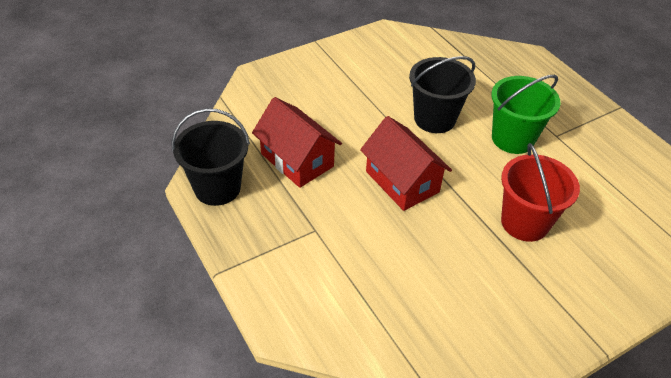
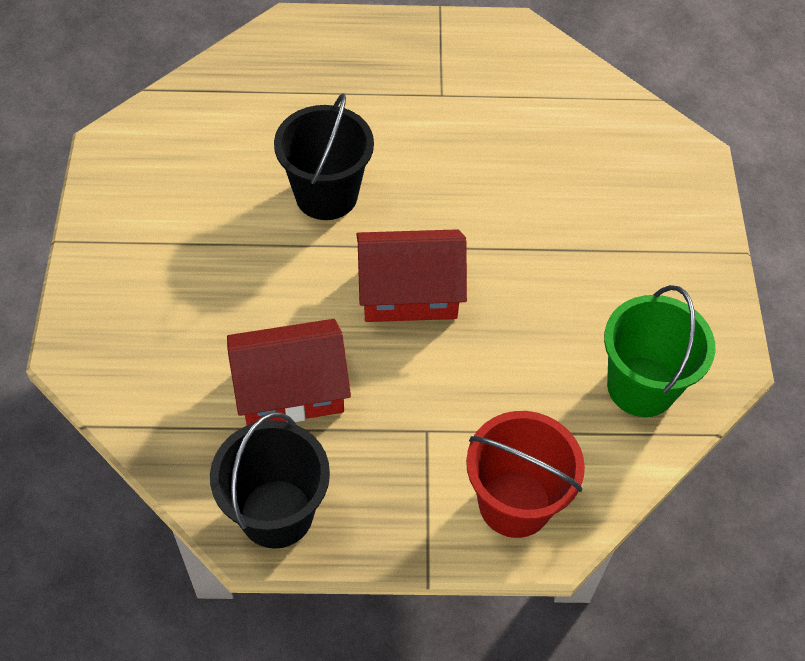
camera: 60 degrees left, 10 degrees up
(512, 139) = (417, 139): green bucket -> green bucket (641, 386)
(524, 222) = (548, 211): red bucket -> red bucket (514, 503)

